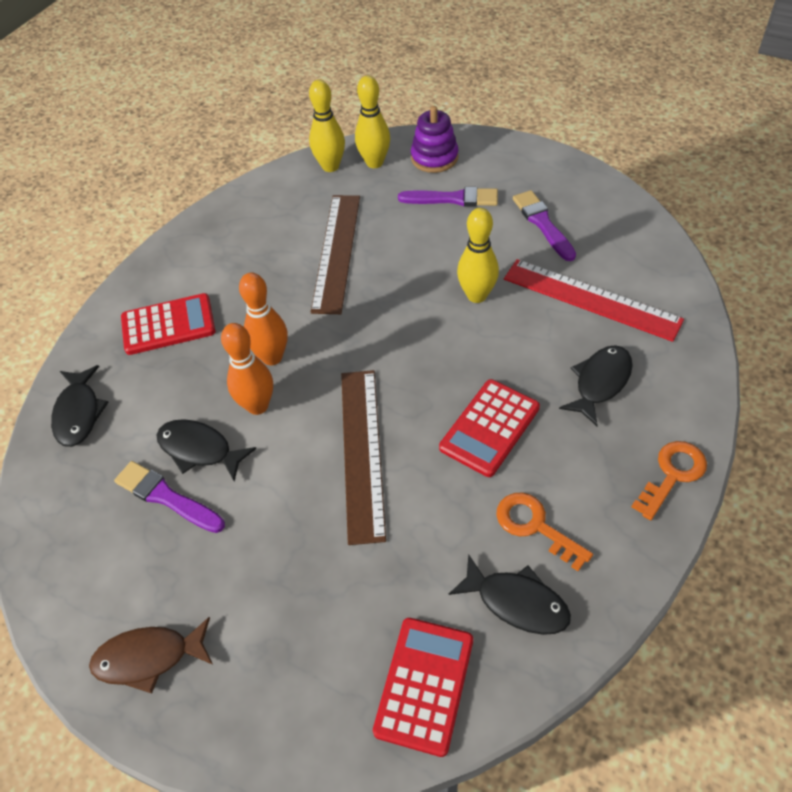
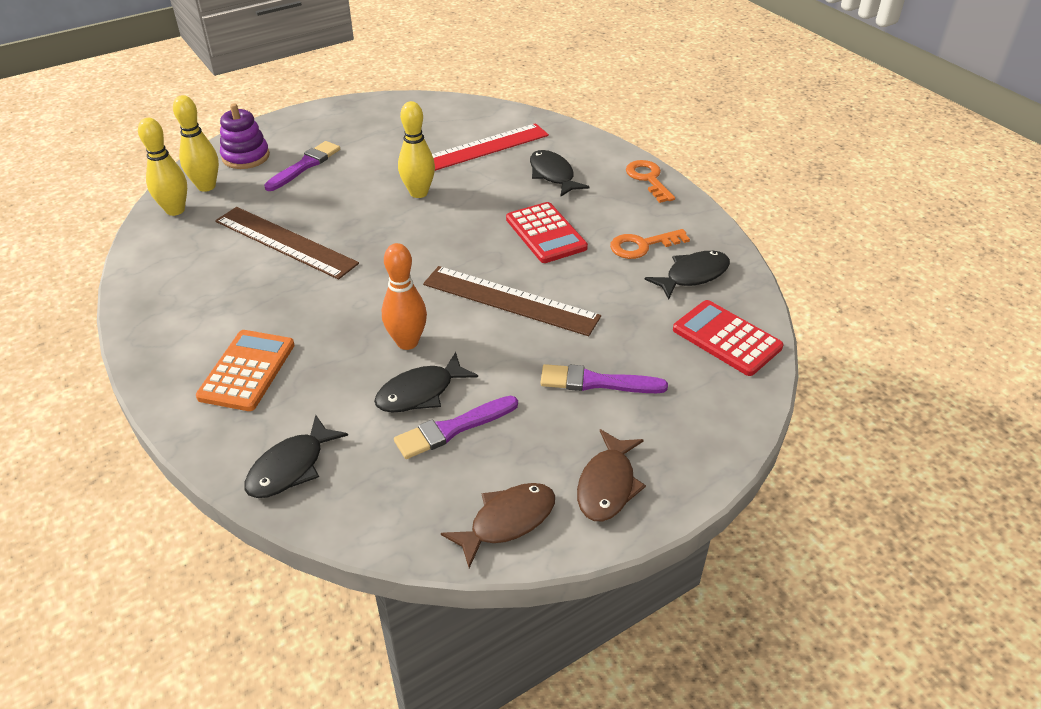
camera: 65 degrees left, 10 degrees down
(75, 594) = (507, 521): none -> brown fish
(78, 413) = (291, 467): black fish -> black fish turned 105 degrees clockwise
(168, 325) = (247, 371): red calculator -> orange calculator
(272, 357) = (362, 317): orange bowling pin -> none
(542, 224) = (384, 139): purple brush -> purple brush (596, 382)

